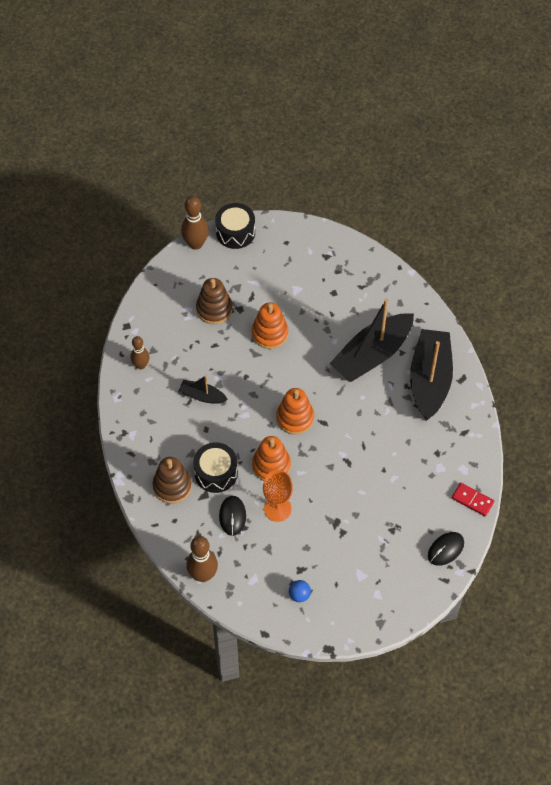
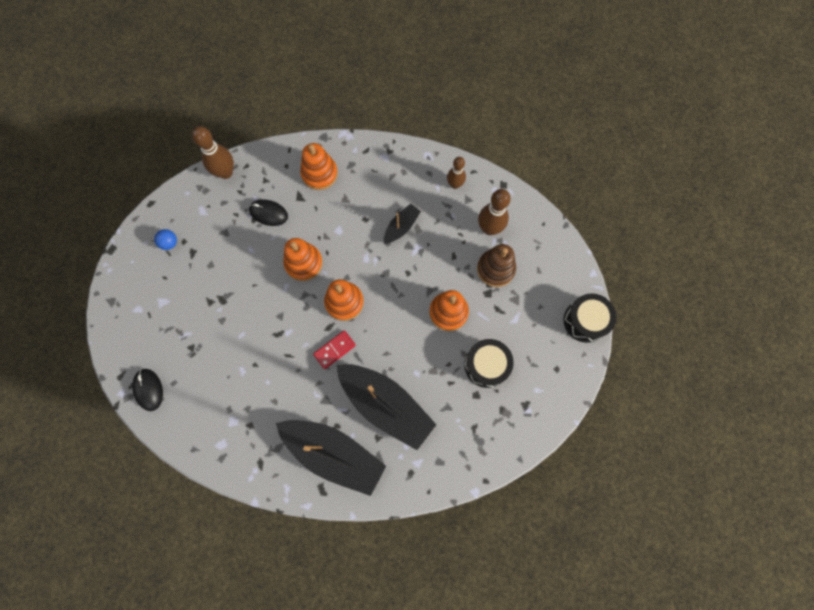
camera: 110 degrees right, 15 degrees up
(172, 486) = (319, 174): brown stacking toy -> orange stacking toy
(196, 244) = (582, 277): brown bowling pin -> brown bowling pin (489, 228)
(216, 473) = (317, 213): black drum -> black drum (486, 365)
(277, 509) = (258, 253): orange goblet -> none
(372, 355) = (386, 405): black boat -> black boat turned 150 degrees clockwise
(472, 500) = (184, 438): red domino -> red domino (334, 350)

